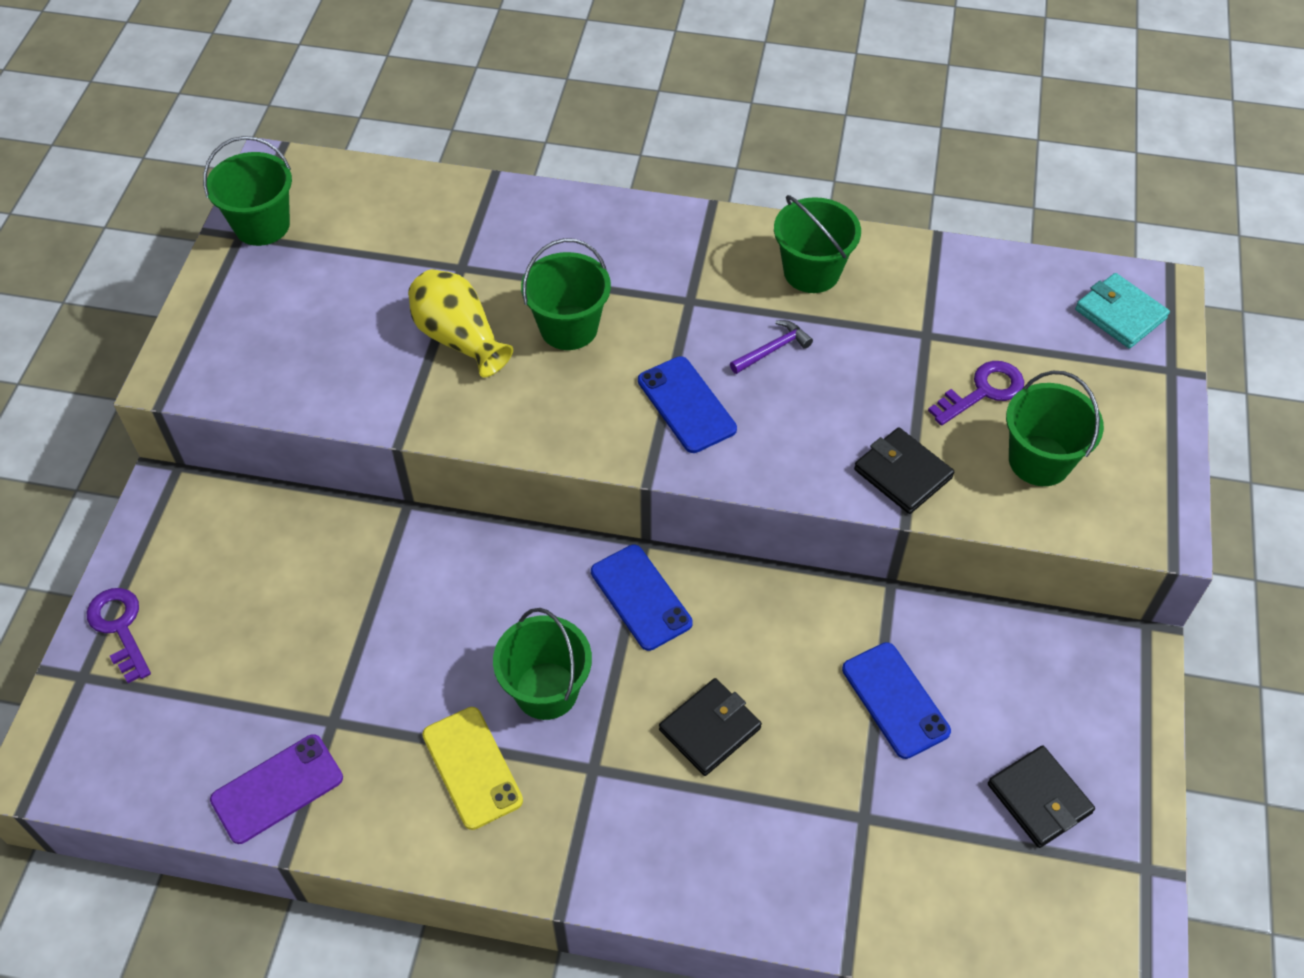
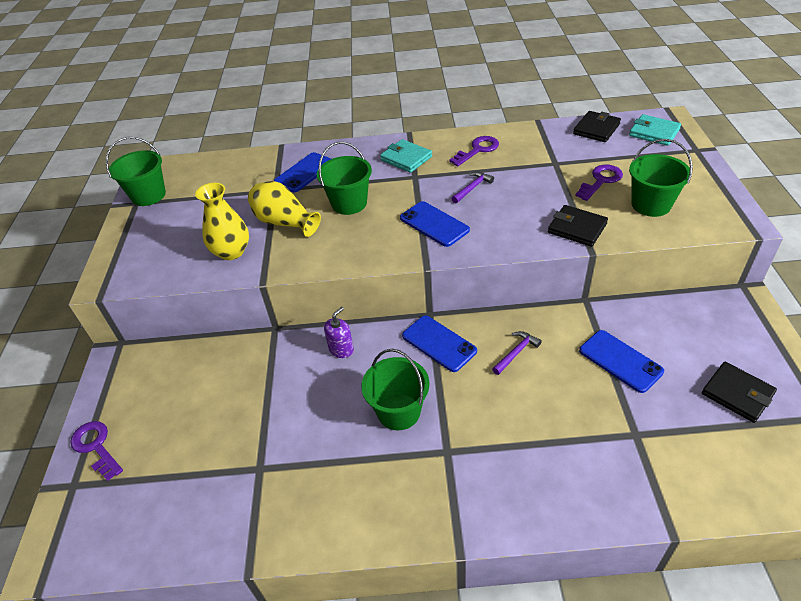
camera: 10 degrees left, 10 degrees down
(277, 789) = (230, 523): purple phone -> none
(366, 373) = (231, 252): none -> yellow vase
(472, 767) = (365, 472): yellow phone -> none
(495, 568) = (341, 349): none -> purple soap dispenser
(517, 244) = (304, 173): none -> blue phone
(689, 258) = (406, 158): none -> turquoise wallet
(710, 729) = (513, 407): black wallet -> black wallet (596, 129)
(748, 644) = (516, 353): none -> purple hammer
(811, 272) = (477, 150): green bucket -> purple key

